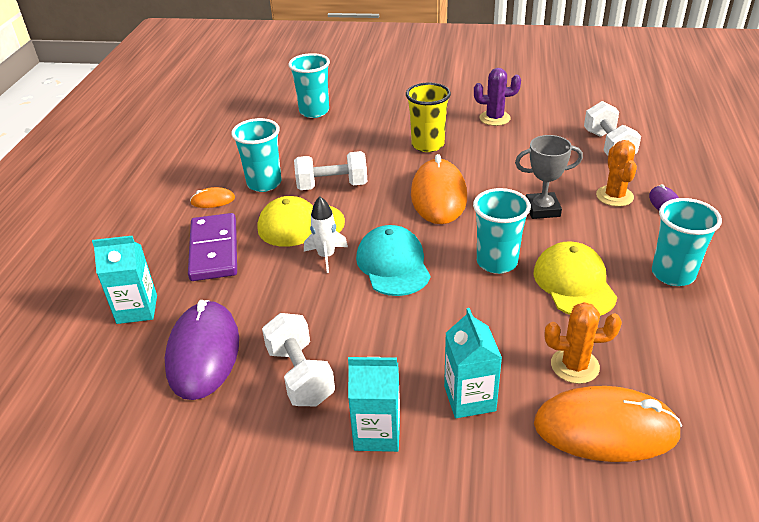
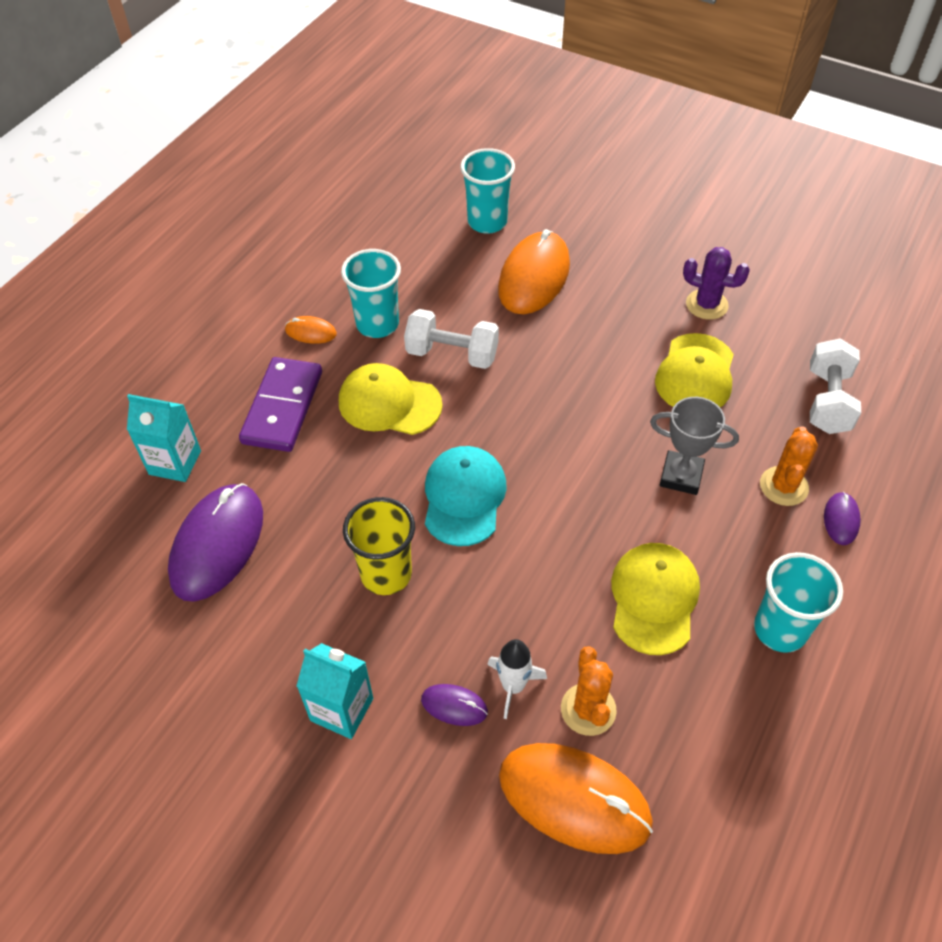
camera: 20 degrees right, 15 degrees up
(300, 375) = (299, 609): white dumbbell -> none
(326, 256) = (397, 459): white rocket -> white rocket (513, 686)
(427, 145) = (597, 324): yellow cup -> yellow cup (386, 574)
(438, 196) = (568, 412): orange mouse -> orange mouse (534, 277)
(469, 398) = (454, 706): turquoise carton -> purple mouse
(497, 262) = (582, 536): turquoise cup -> none
(512, 154) = (695, 374): none -> yellow cap
(574, 366) = (588, 709): orange cactus -> orange cactus turned 60 degrees clockwise

